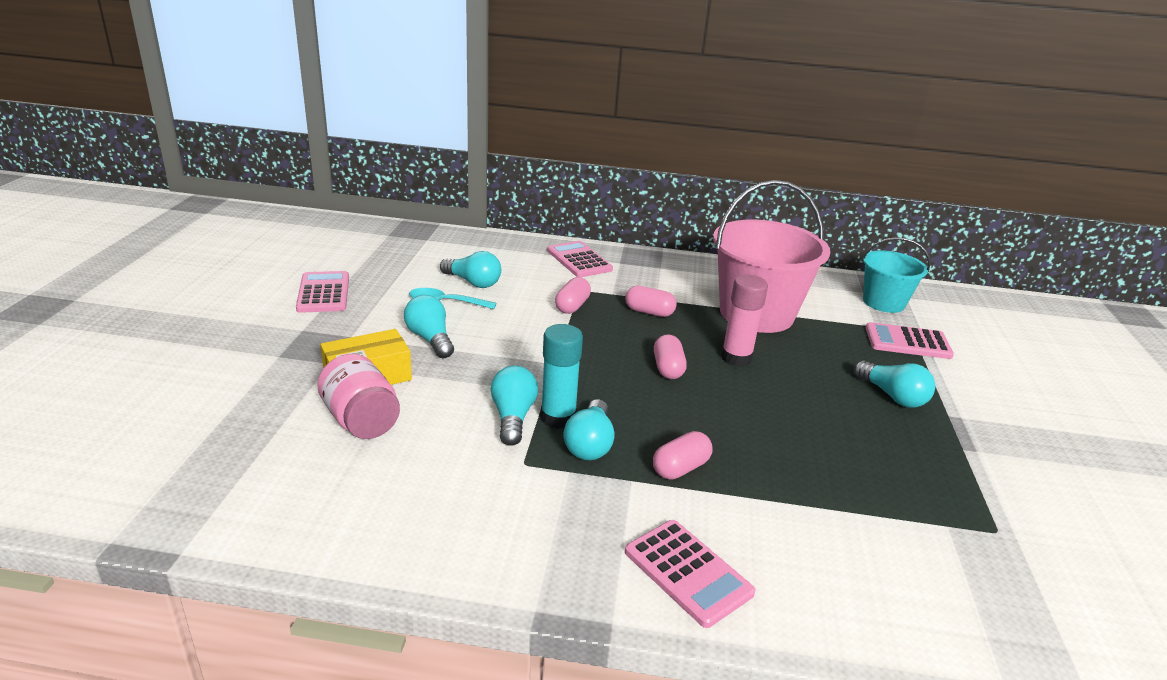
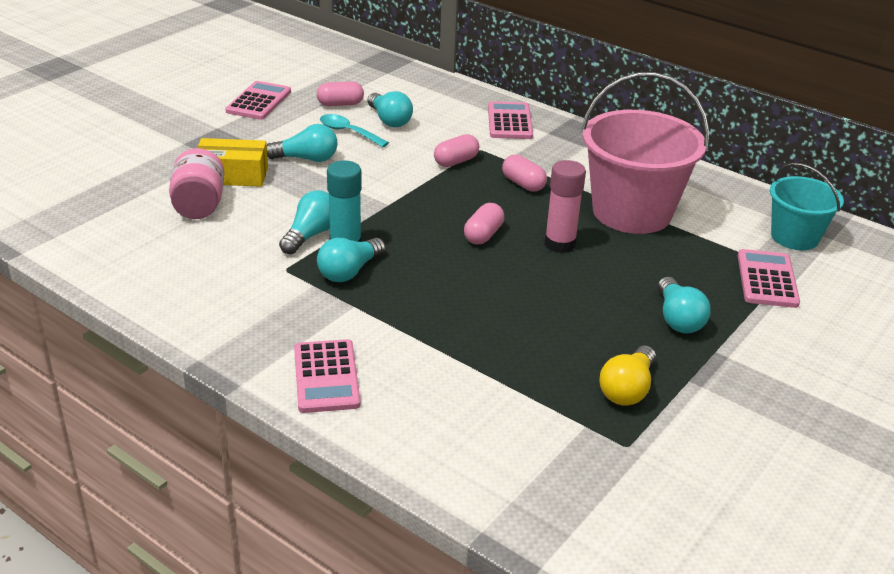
camera: 30 degrees right, 5 degrees up
(430, 339) = (306, 159): turquoise light bulb -> turquoise light bulb turned 90 degrees clockwise
(680, 468) = (403, 310): pink capsule -> pink capsule (340, 104)
(907, 342) = (767, 279): pink calculator -> pink calculator turned 60 degrees clockwise
(934, 475) = (627, 389): none -> yellow light bulb

